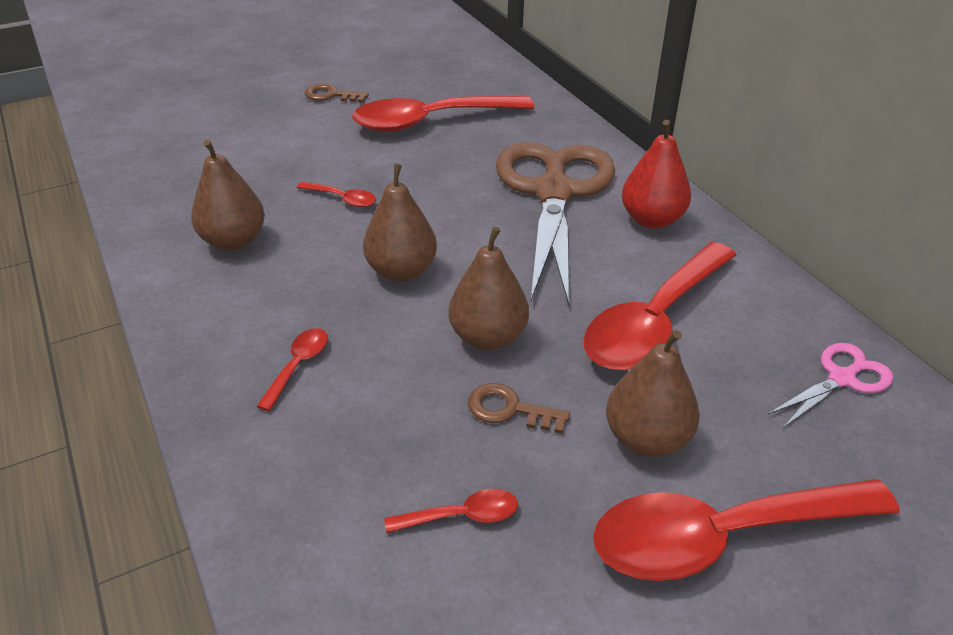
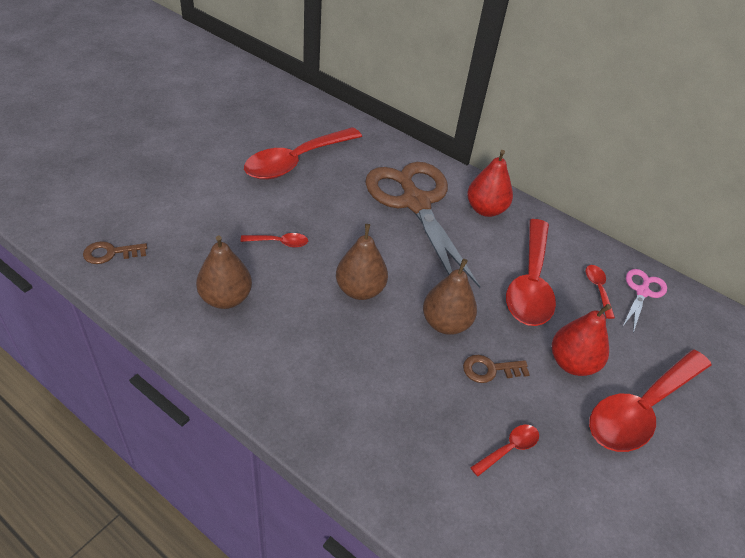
camera: 30 degrees left, 5 degrees up
(298, 365) = (343, 382): red spoon -> red spoon (597, 289)
(331, 95) = (206, 152): brown key -> brown key (110, 253)
(646, 439) = (572, 363): brown pear -> red pear

